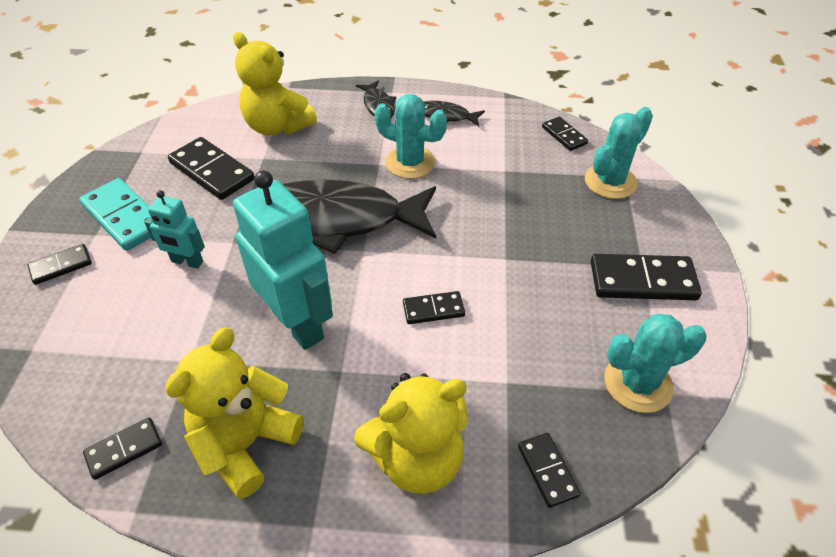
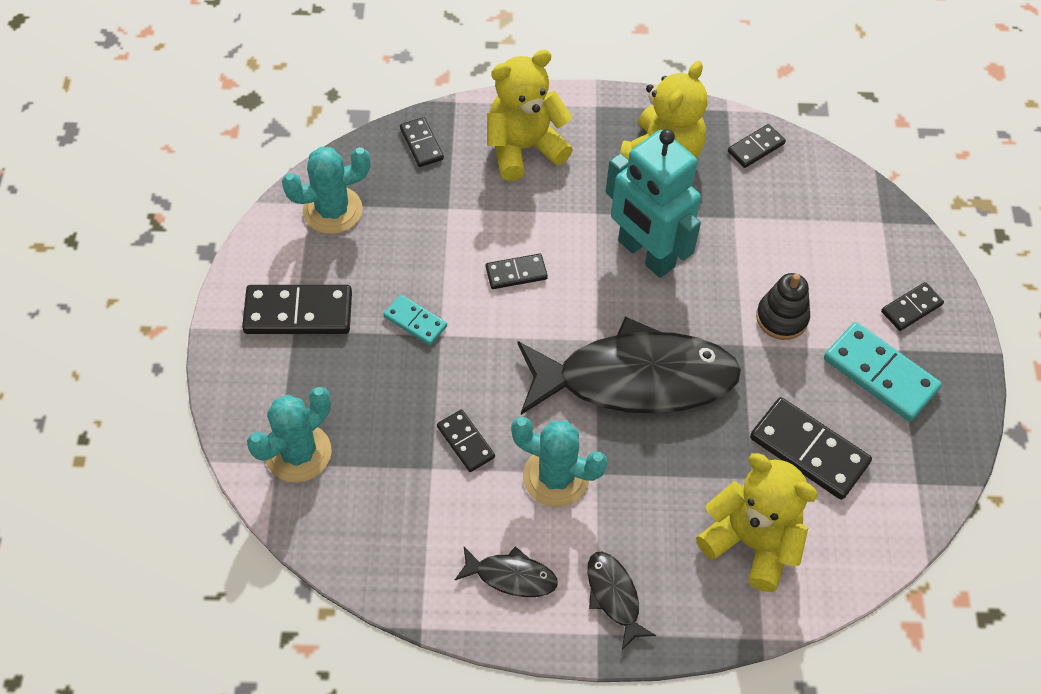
camera: 175 degrees right, 10 degrees up
(187, 262) = (781, 318): turquoise robot -> black stacking toy
(530, 270) = (415, 321): none -> turquoise domino
(564, 135) = (342, 540): black domino -> black domino (465, 442)

